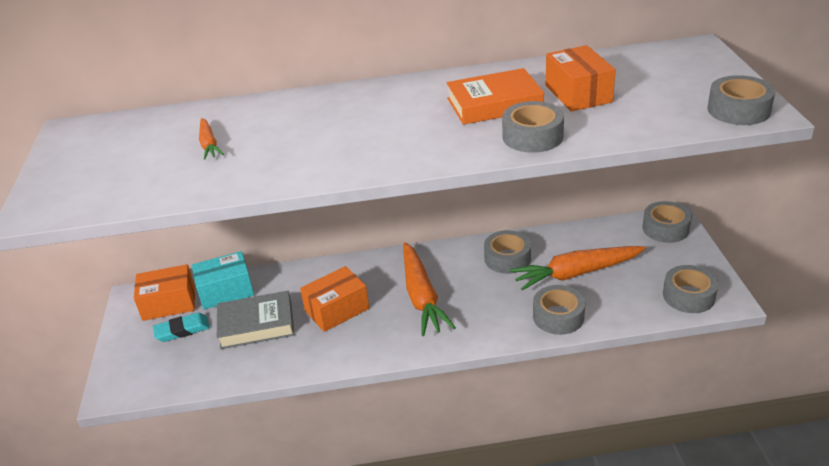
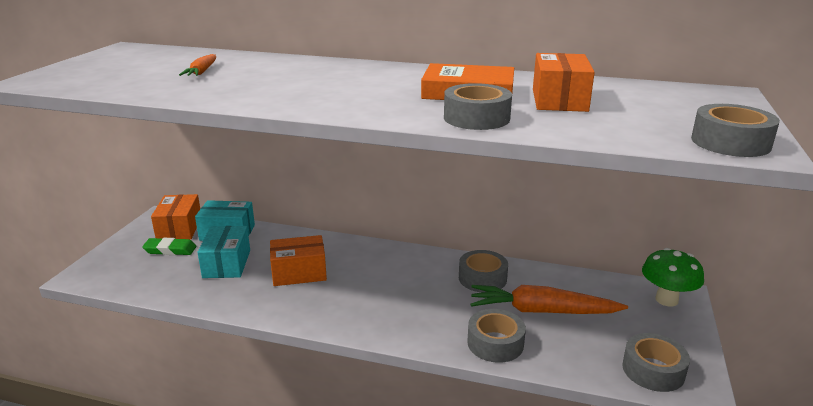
camera: 20 degrees right, 10 degrees down
(169, 303) = (179, 228): orange box -> orange box turned 75 degrees clockwise
(182, 330) = (170, 250): turquoise eraser -> green eraser
(256, 325) = (227, 264): grey book -> turquoise box
(421, 297) = (379, 285): orange carrot -> none
(665, 228) = (666, 300): grey tape -> green mushroom

